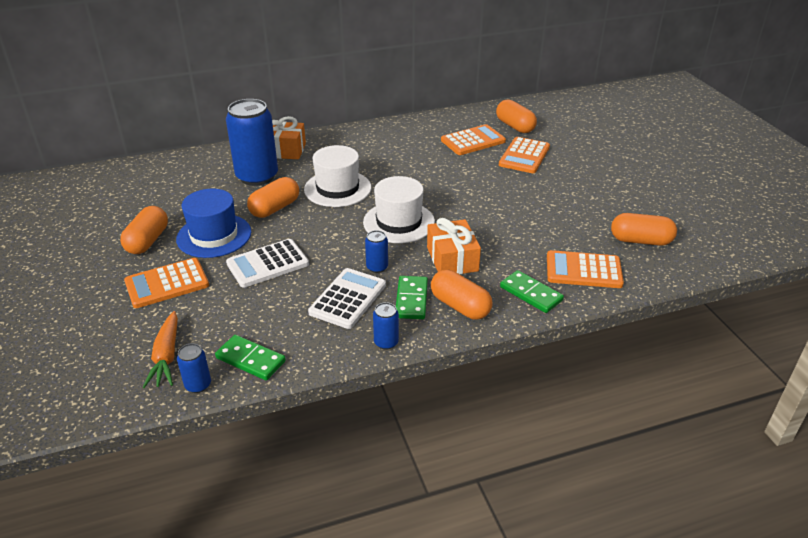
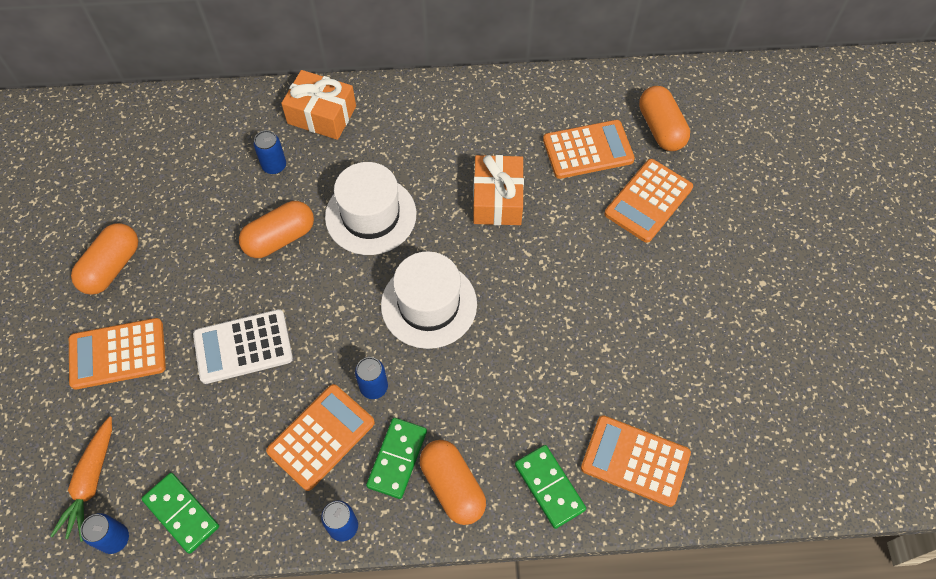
camera: 15 degrees right, 25 degrees up
(214, 235) = (192, 275): blue hat -> none
(257, 176) = (274, 166): blue can -> blue can, size x0.43
(348, 299) = (321, 437): white calculator -> orange calculator
(452, 259) = (473, 395): orange gift -> orange gift (497, 199)
(640, 241) = (737, 421): orange capsule -> none

